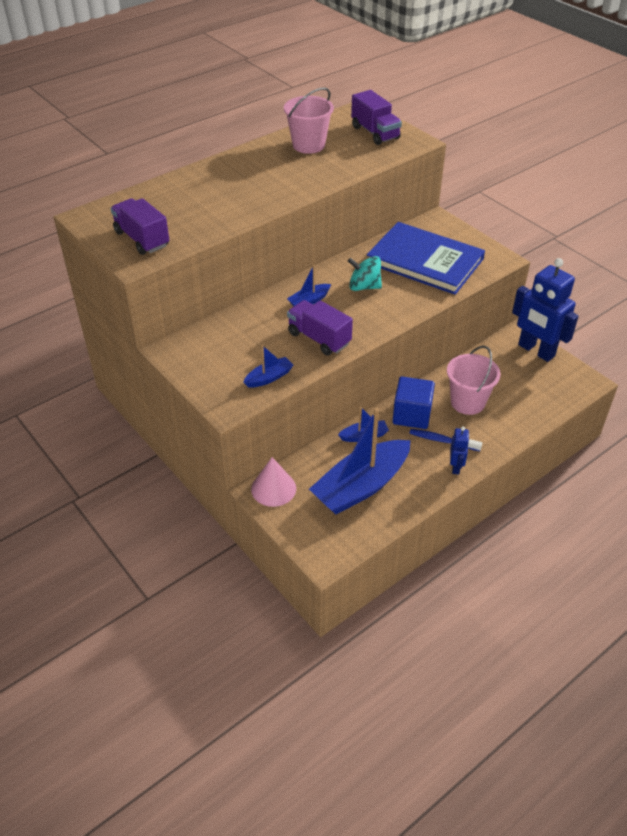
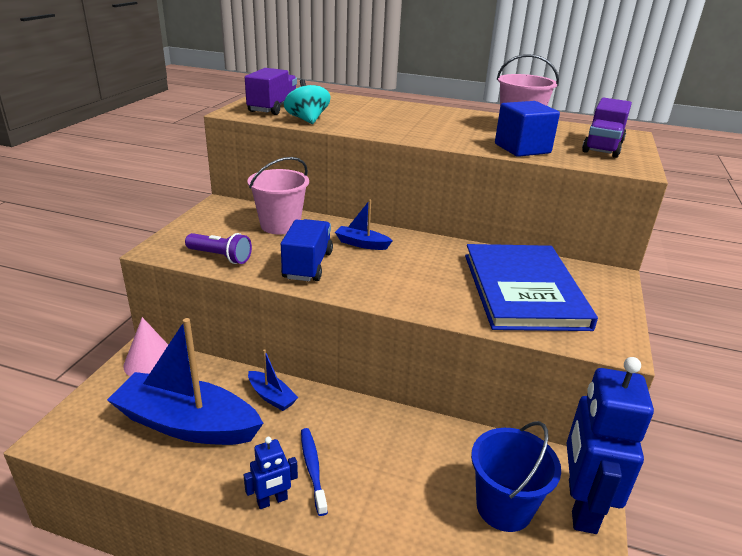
camera: 55 degrees right, 15 degrees down
(269, 378) = (220, 257): blue boat -> purple flashlight
(319, 338) = (308, 265): purple truck -> blue truck
(364, 287) = (424, 266): turquoise spinning top -> turquoise spinning top (307, 120)
(412, 415) = (337, 423): blue cube -> blue cube (522, 149)
(467, 402) = (404, 467): pink bucket -> pink bucket (280, 225)
(519, 378) = (504, 507): none -> blue bucket

